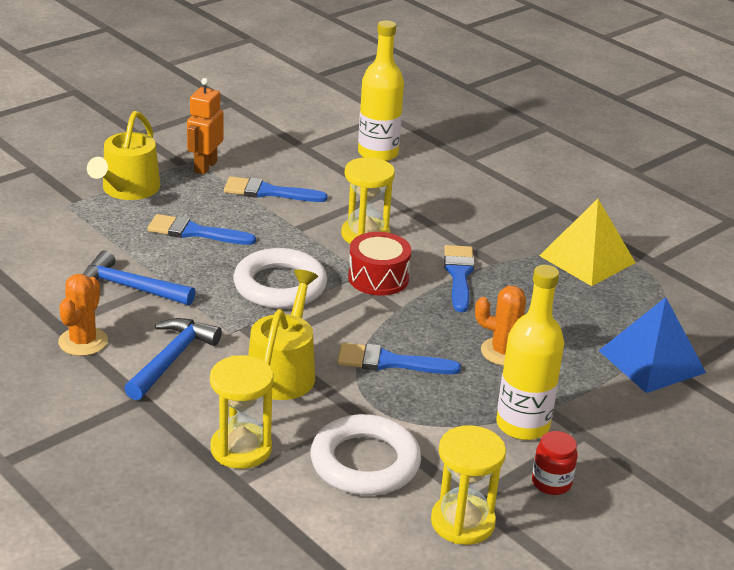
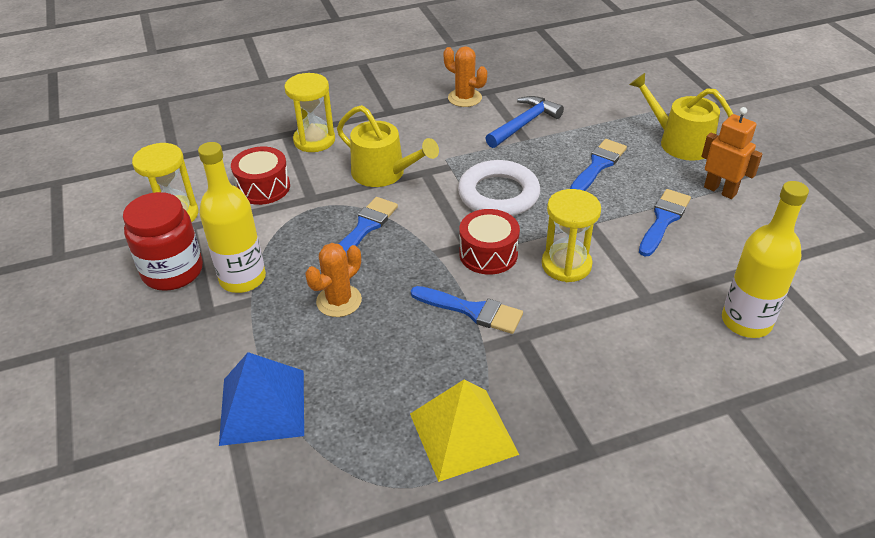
camera: 115 degrees right, 10 degrees up
(171, 359) = (426, 129): blue hammer -> none
(365, 462) = (263, 187): white ring -> red drum
(551, 483) = (173, 271): red jar -> red jar, size x1.88

